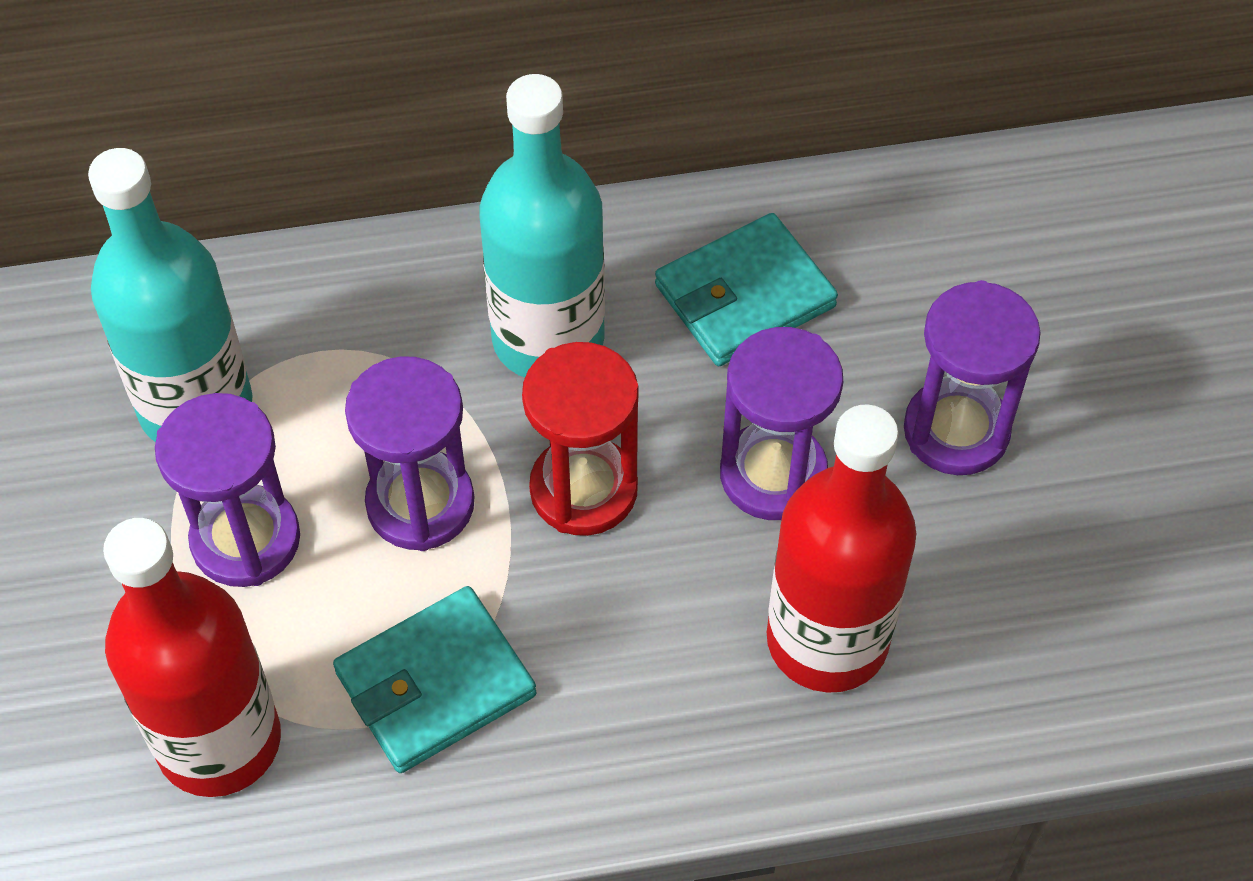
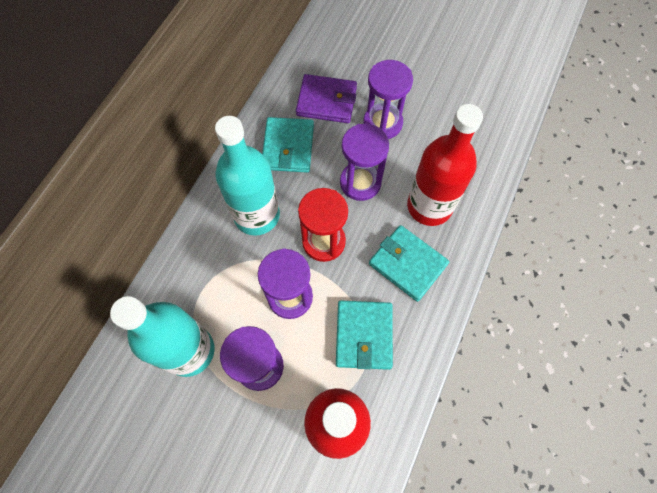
camera: 55 degrees left, 10 degrees up
(654, 675) = (407, 264): none -> turquoise wallet
(916, 295) = (326, 101): none -> purple wallet

